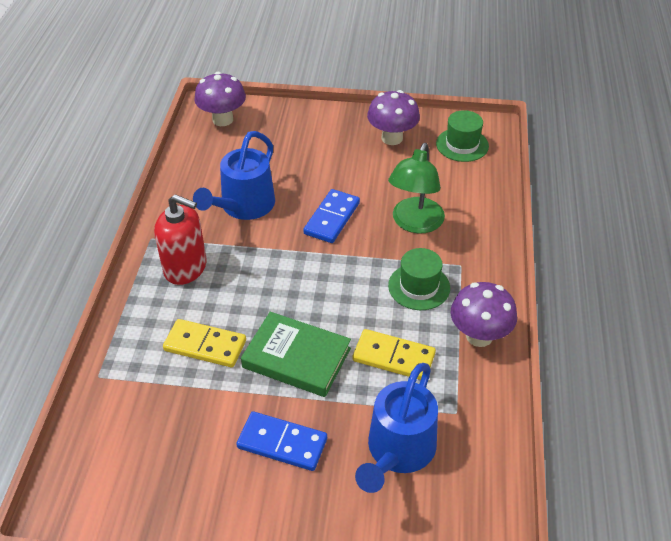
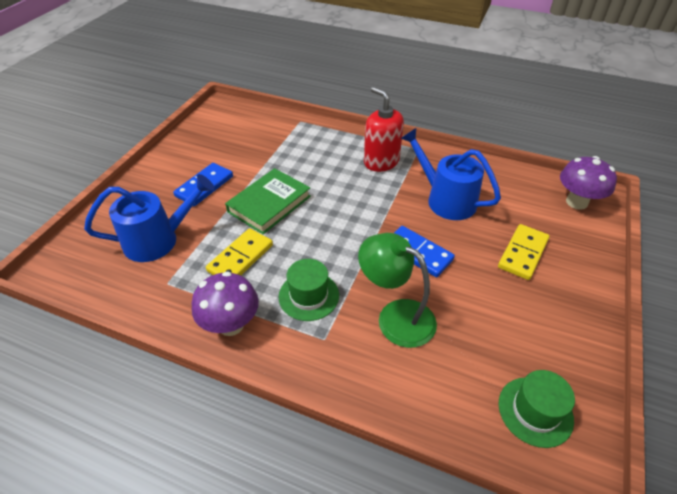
camera: 105 degrees right, 0 degrees up
(185, 268) = (381, 162): red soap dispenser -> red soap dispenser turned 105 degrees clockwise
(205, 345) = (303, 163): yellow domino -> yellow domino (522, 253)
(392, 138) = (549, 334): purple mushroom -> none
(397, 452) = (159, 240): blue watering can -> blue watering can turned 120 degrees clockwise

